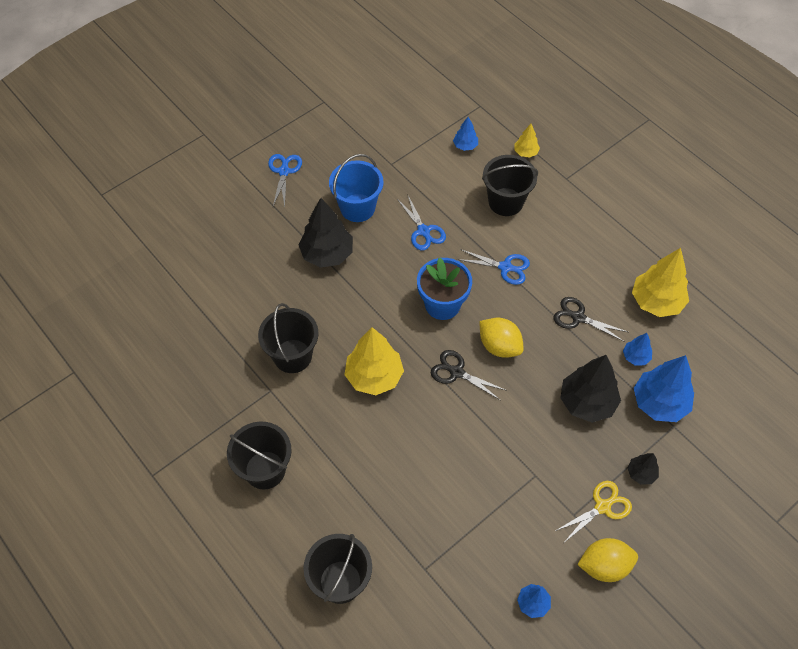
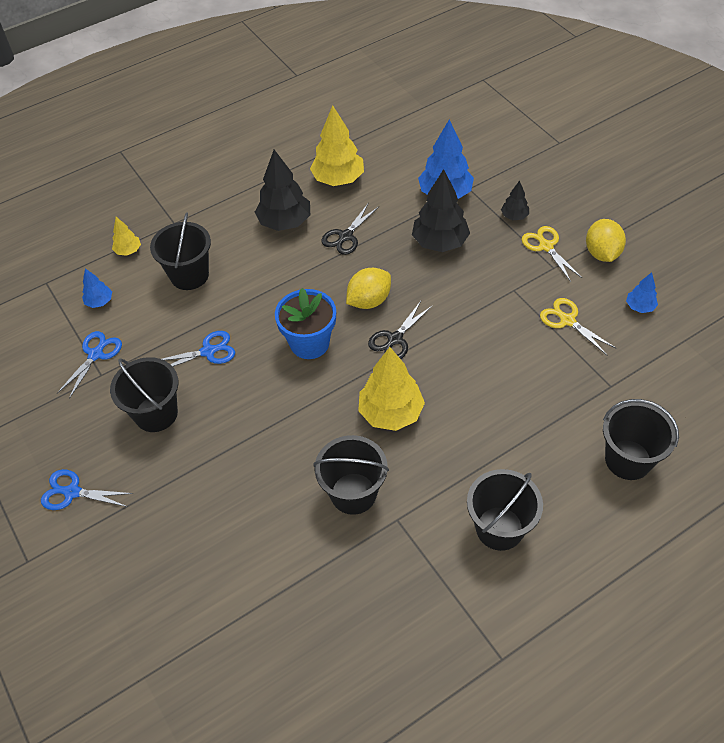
camera: 80 degrees left, 5 degrees down
(327, 254) = (216, 450): black tree -> black tree (285, 222)
(357, 208) = (156, 413): blue bucket -> black bucket
(502, 528) = (567, 320): none -> yellow scissors
(505, 267) = (274, 285): blue scissors -> blue scissors (96, 354)
(635, 357) = (395, 202): blue tree -> none

